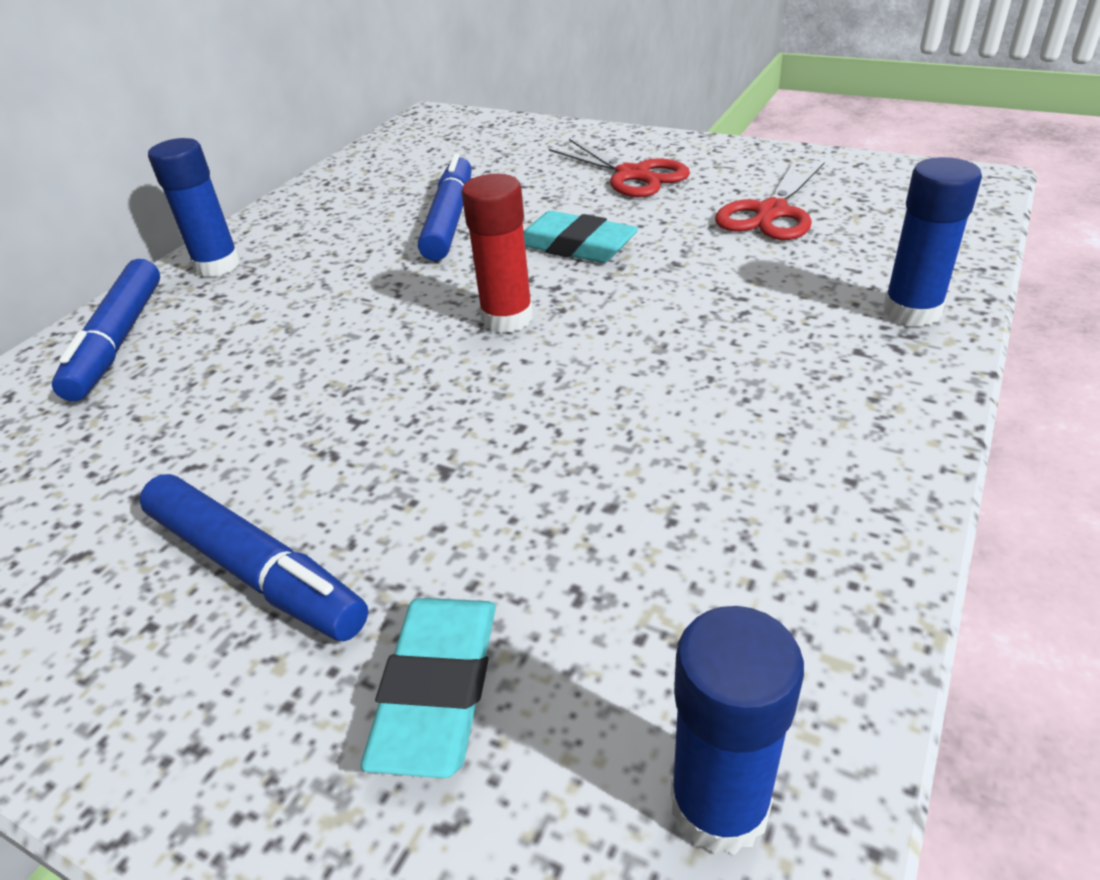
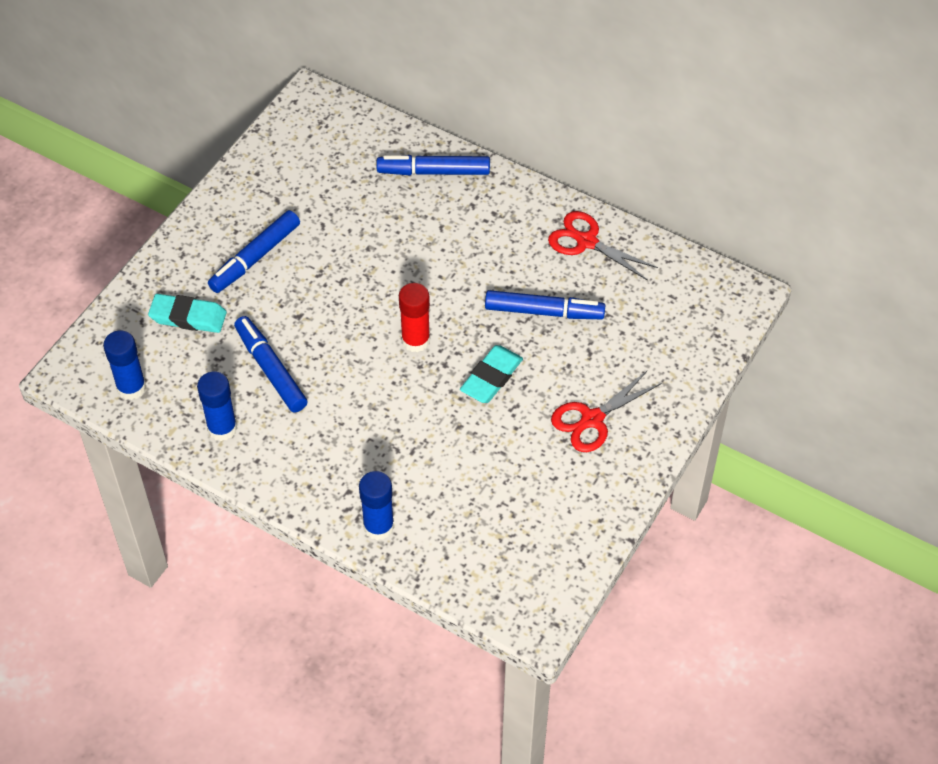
camera: 90 degrees right, 15 degrees up
(217, 265) = (508, 198): blue glue stick -> blue glue stick (222, 428)
(597, 492) = (271, 369): none -> blue marker
(771, 213) = (513, 489): red scissors -> red scissors (586, 241)

